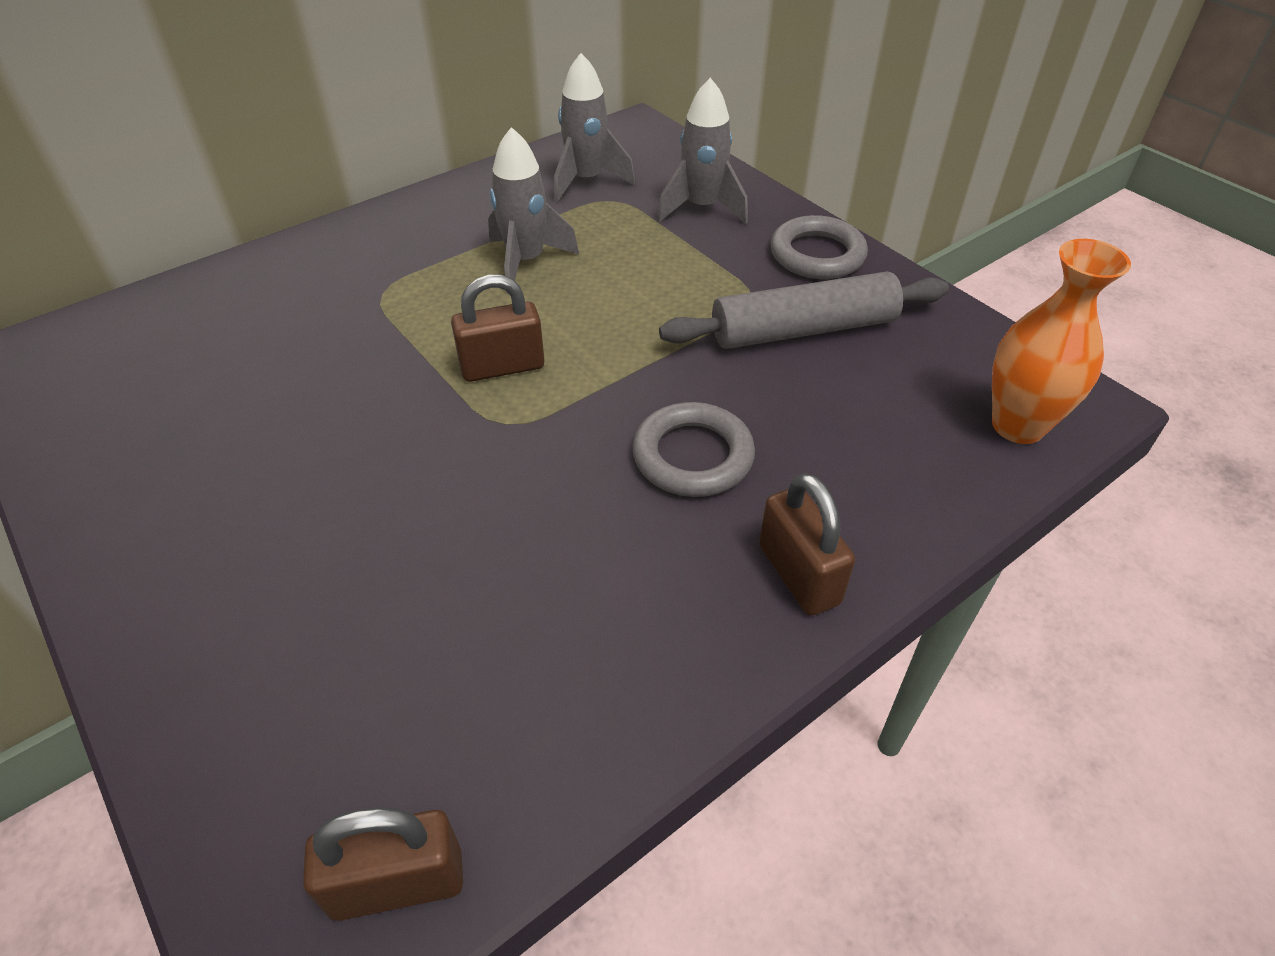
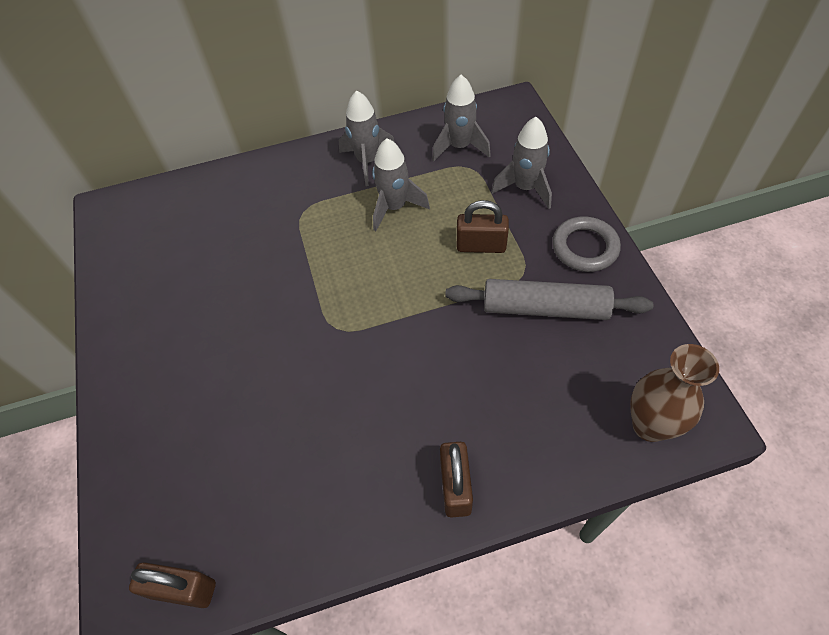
camera: 25 degrees right, 10 degrees up
(458, 218) = (367, 161): none -> grey rocket
(502, 367) = (350, 286): brown padlock -> brown padlock (481, 246)
(693, 456) = (432, 384): grey ring -> none
(1018, 425) = (649, 425): orange vase -> brown vase

